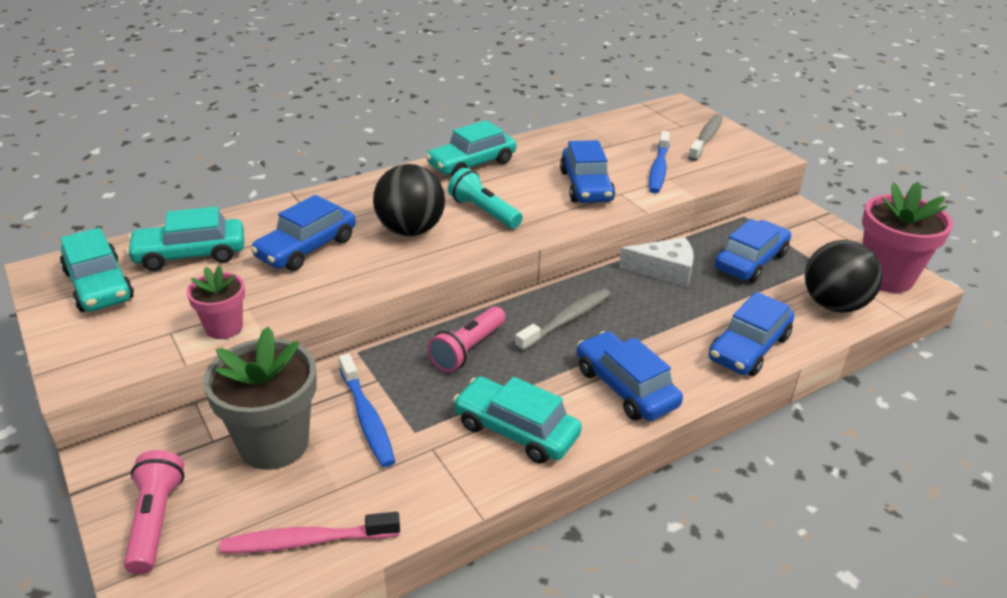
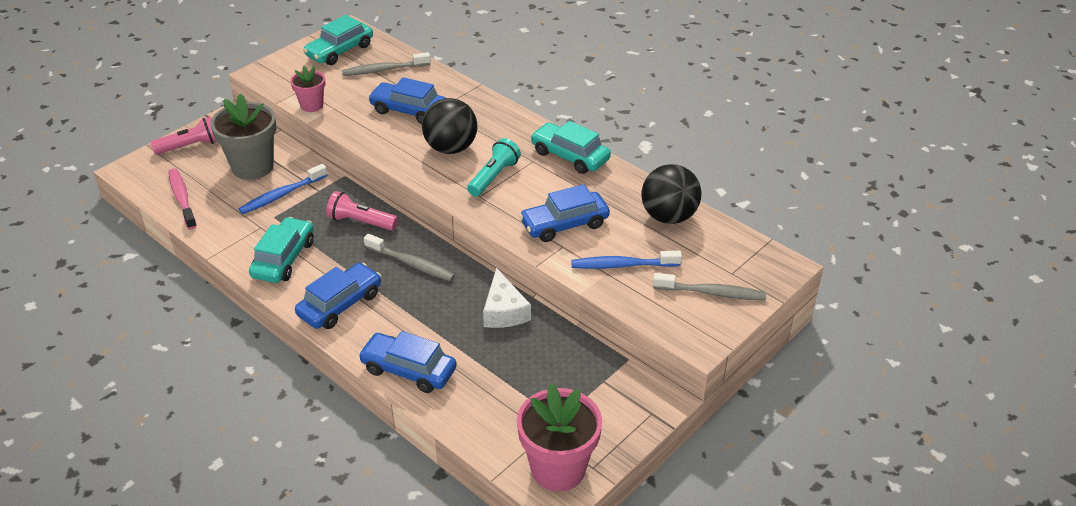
camera: 75 degrees right, 5 degrees up
(190, 254) = (384, 70): turquoise car -> grey toothbrush
(751, 261) = (544, 367): blue car -> none
(833, 304) = (493, 426): black ball -> black ball (668, 216)

